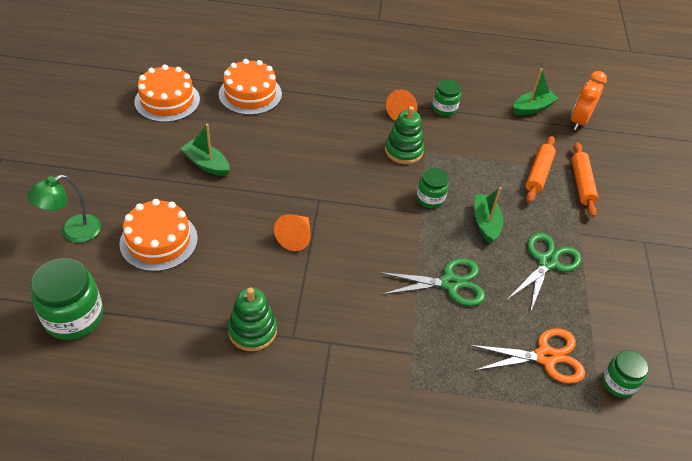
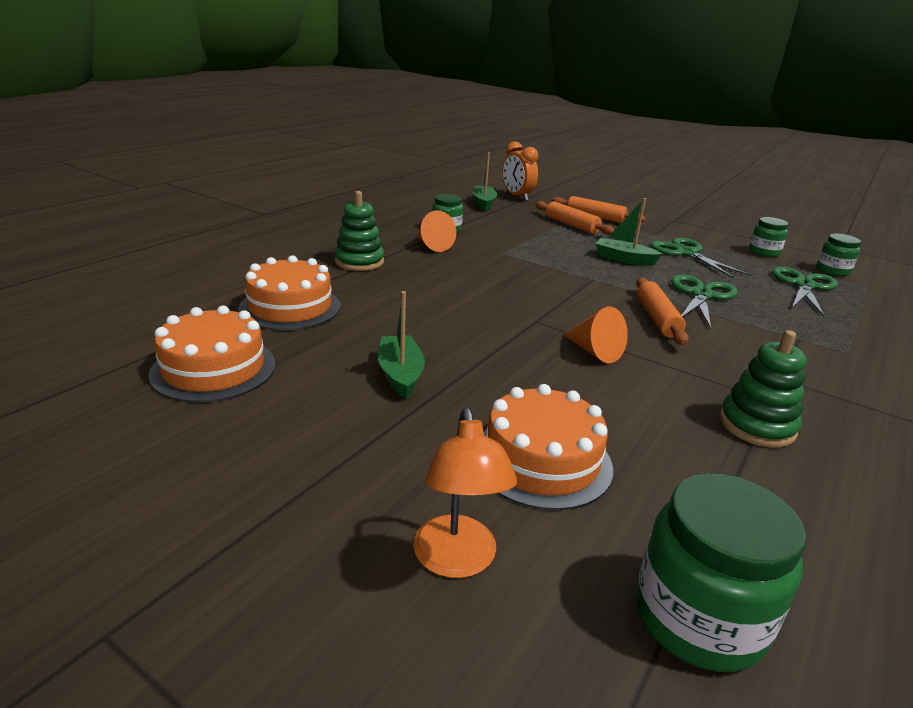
camera: 60 degrees left, 20 degrees down
(73, 232) = (457, 561): green lamp -> orange lamp
(206, 164) = (400, 374): green boat -> green boat turned 105 degrees clockwise
(377, 261) = (657, 318): none -> orange rolling pin
(403, 151) = (492, 261): green stacking toy -> green stacking toy (359, 262)
(430, 198) = (574, 270): green jar -> green jar (764, 252)
(545, 357) = (804, 286): orange scissors -> green scissors

